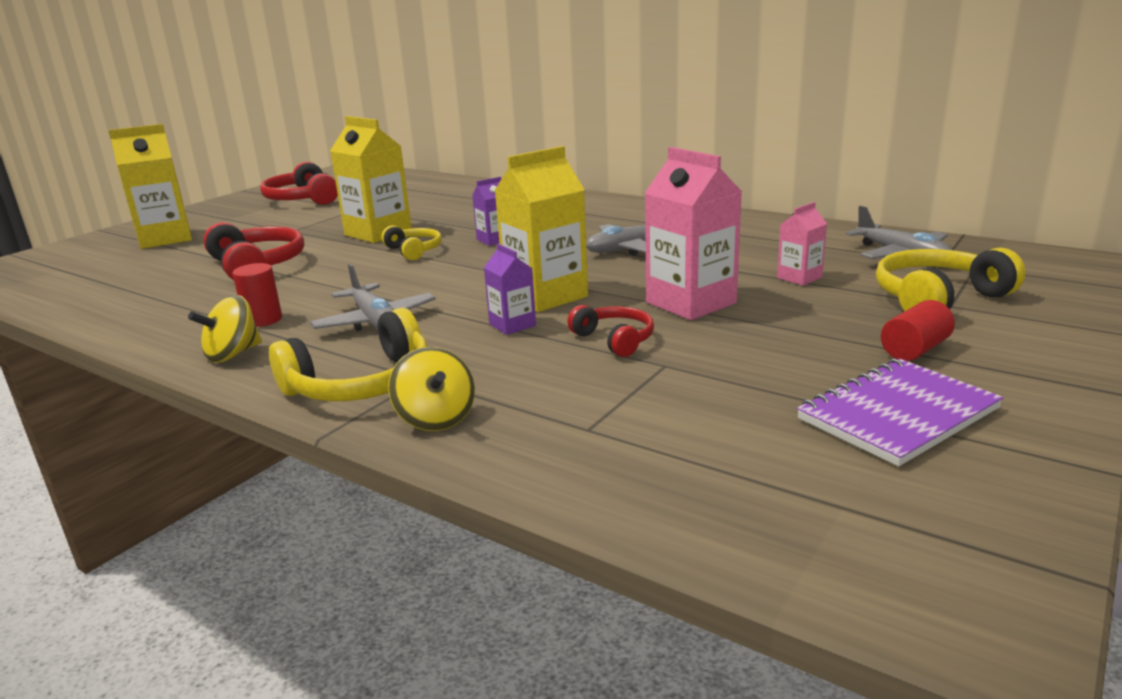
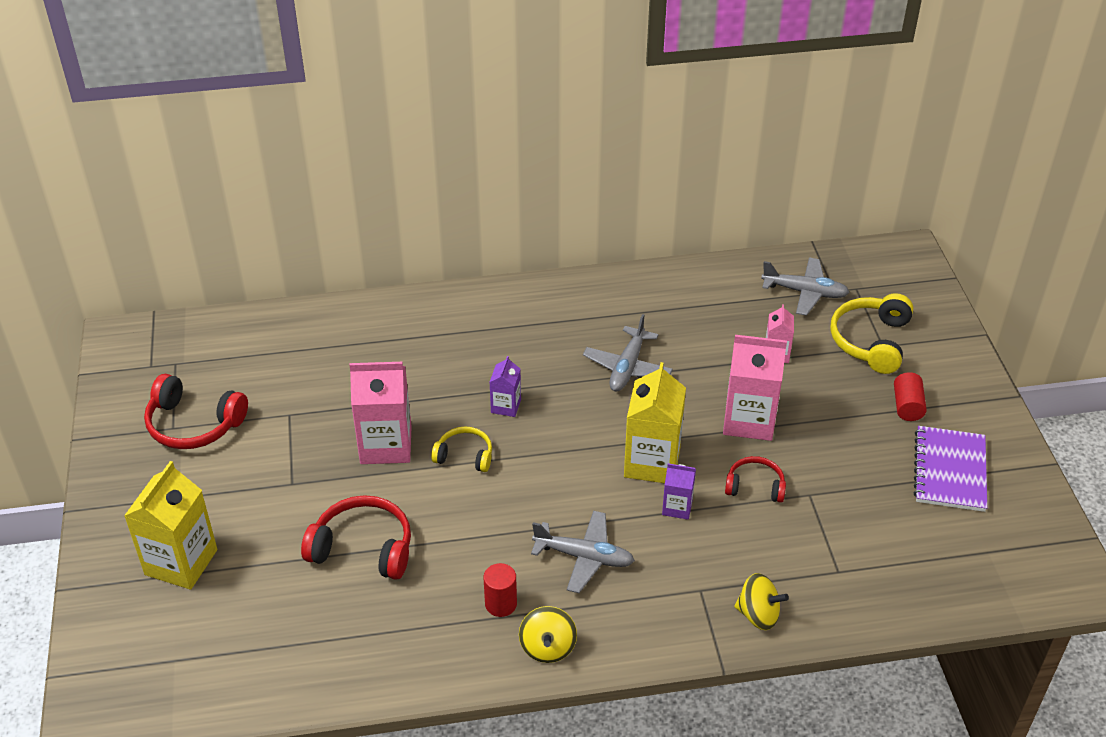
camera: 45 degrees left, 20 degrees up
(362, 384) = (676, 617): yellow headphones -> none
(378, 233) = (386, 445): yellow carton -> pink carton

